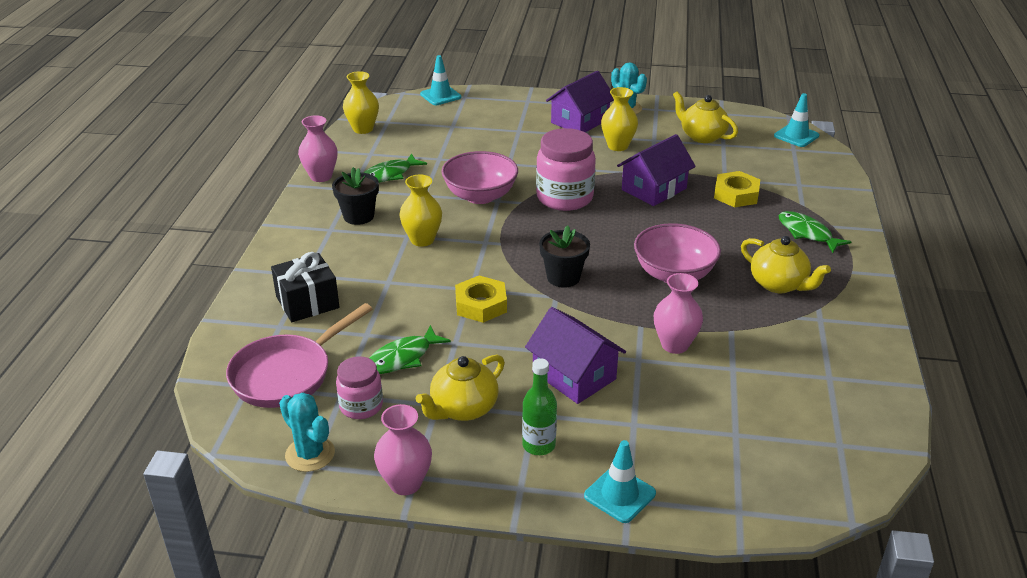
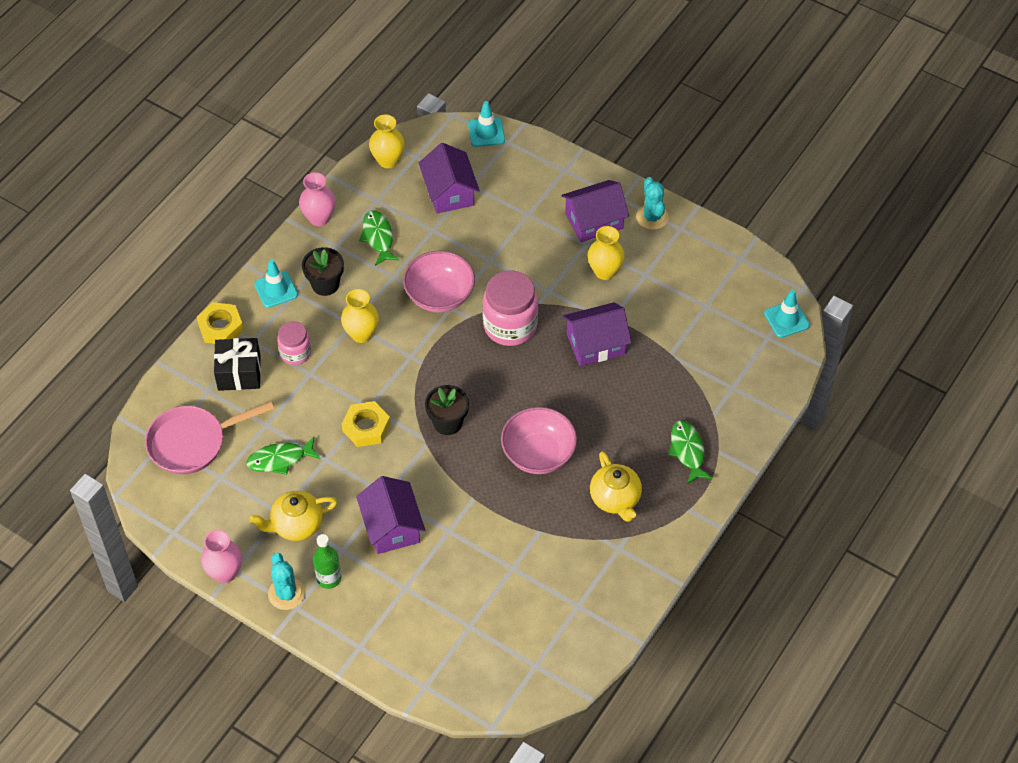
camera: 25 degrees right, 20 degrees up
(310, 454) = (176, 522): turquoise cactus -> turquoise cactus (286, 593)
(361, 406) = (229, 494): pink jar -> pink jar (295, 353)
(389, 175) = (378, 237): green fish -> green fish turned 90 degrees clockwise
(435, 134) = (449, 192): none -> purple house
(619, 495) = (356, 640): turquoise traffic cone -> turquoise traffic cone (276, 289)
(674, 345) = (485, 528): pink vase -> none
(702, 136) = (694, 286): yellow teapot -> none
(736, 194) = (664, 379): yellow nut -> yellow nut (220, 327)

